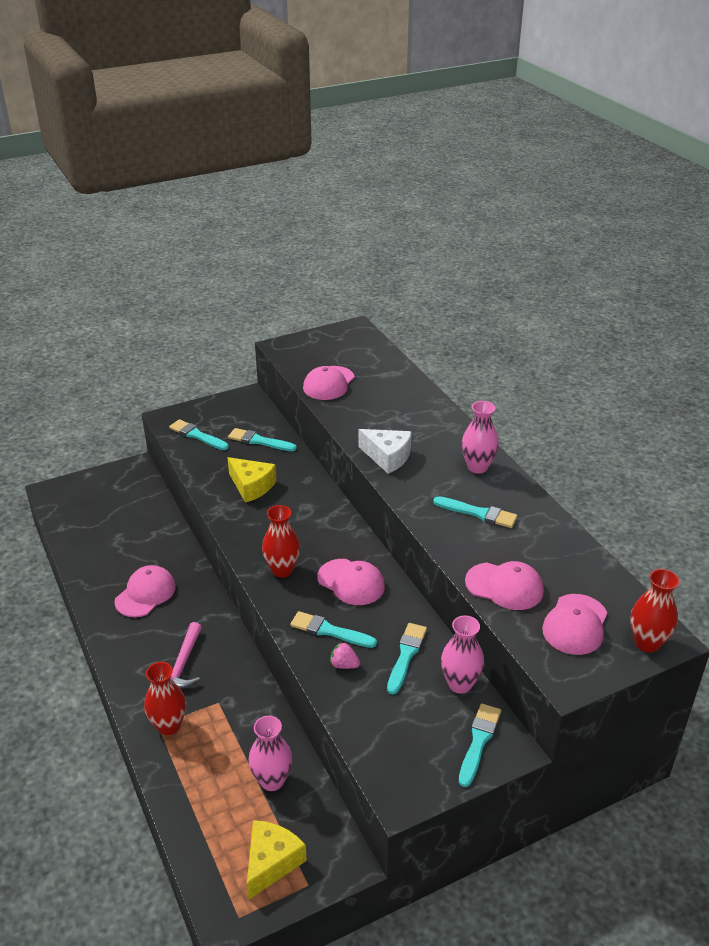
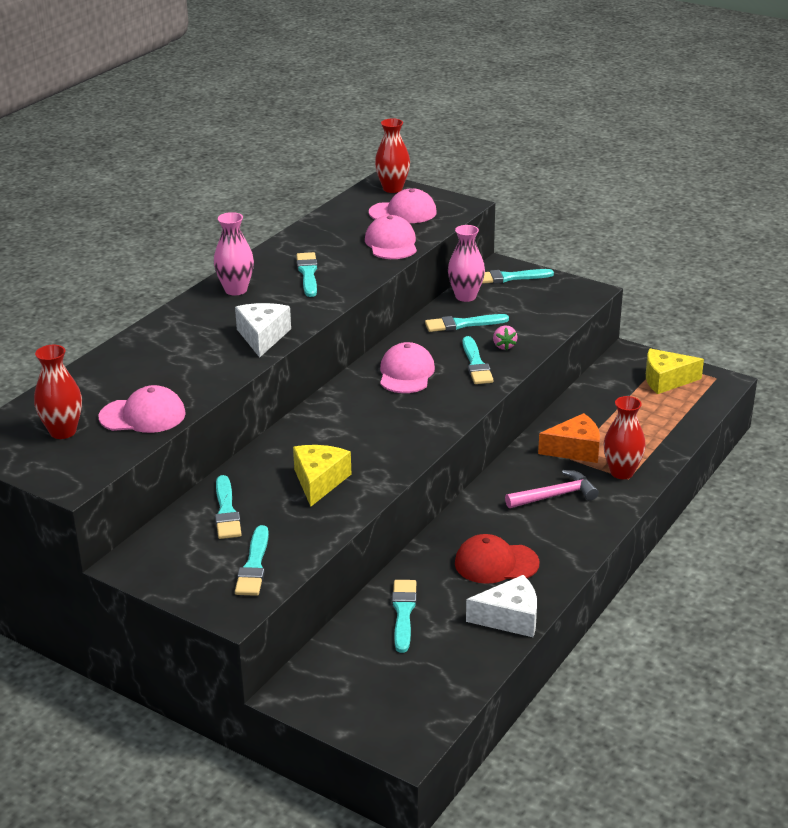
camera: 120 degrees left, 5 degrees down
(91, 575) = (510, 618): none -> white cheese
(145, 594) = (496, 563): pink cap -> red cap
(148, 532) = (403, 612): none -> turquoise brush
(226, 713) = (575, 449): none -> orange cheese
(272, 780) = (607, 404): pink vase -> none
(282, 570) = (429, 413): red vase -> red vase (63, 432)

